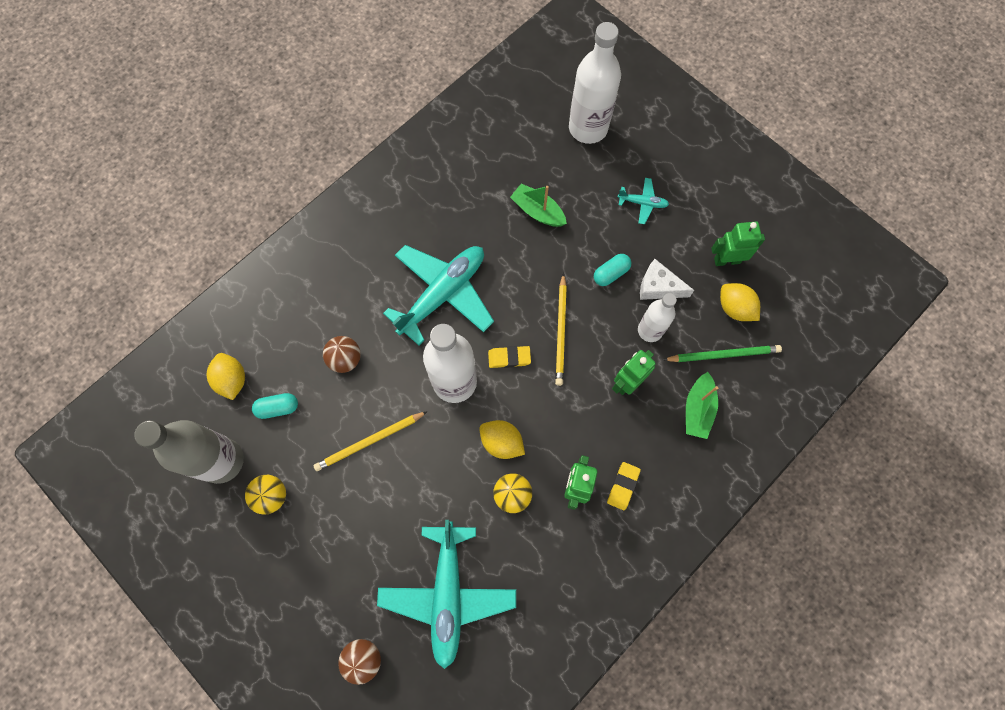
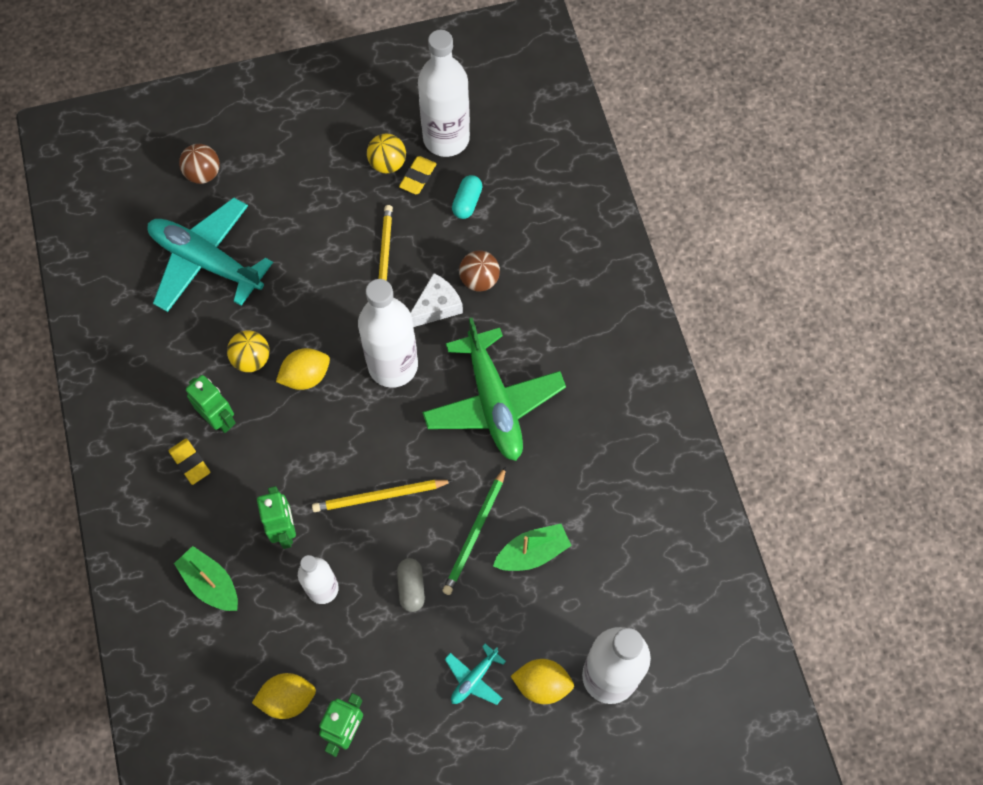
camera: 120 degrees right, 5 degrees down
(222, 461) = (446, 138): grey bottle -> white bottle
(232, 380) = (519, 176): yellow lemon -> yellow lemon (542, 684)
(443, 294) = (493, 402): turquoise plane -> green plane
(509, 358) = (384, 429): yellow eraser -> yellow eraser (418, 177)
(561, 331) = (380, 496): yellow pencil -> yellow pencil turned 45 degrees counterclockwise
(611, 273) = (411, 587): turquoise capsule -> grey capsule
(658, 287) = (364, 630): white cheese -> white cheese (436, 306)
(723, 354) = (247, 649): green pencil -> green pencil (475, 532)

